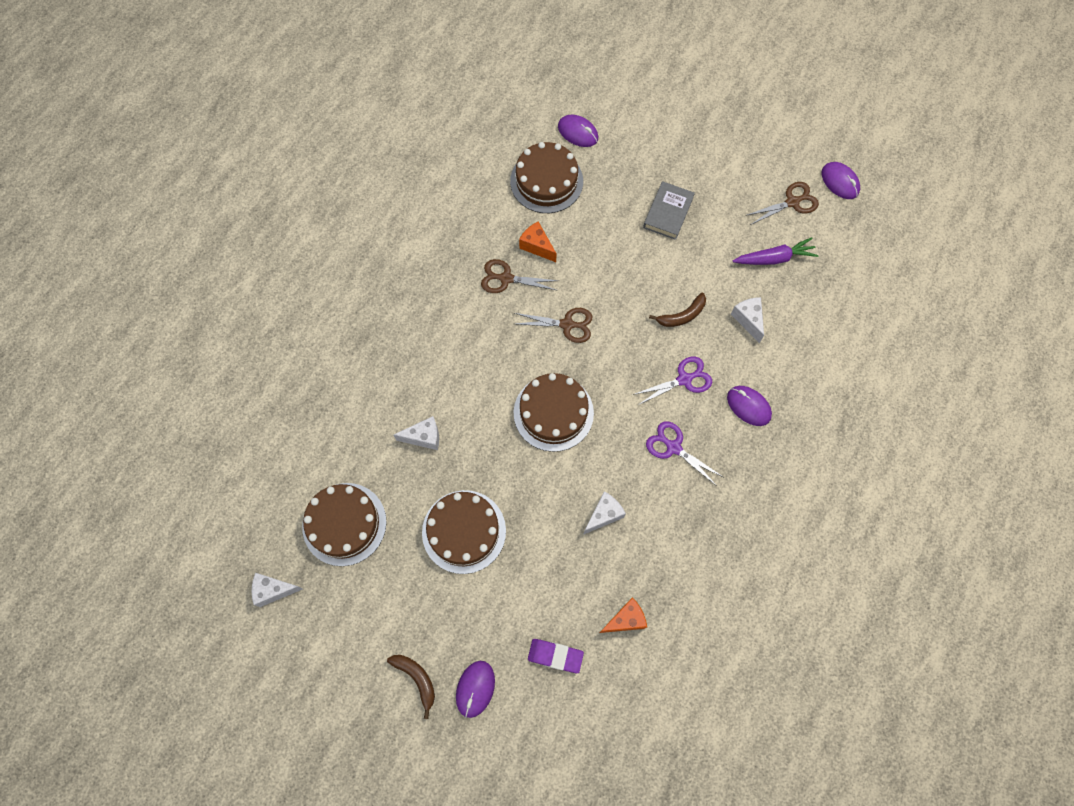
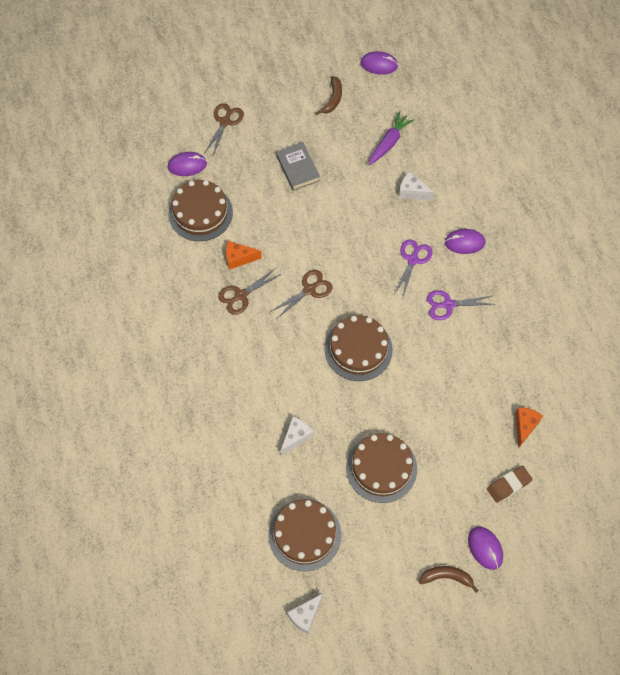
camera: 45 degrees left, 5 degrees down
(555, 656) = (508, 485): purple eraser -> brown eraser
(604, 515) = (450, 380): white cheese -> none
(682, 315) = (372, 223): brown banana -> brown banana (332, 99)
(792, 202) = (364, 99): brown scissors -> brown scissors (225, 121)

